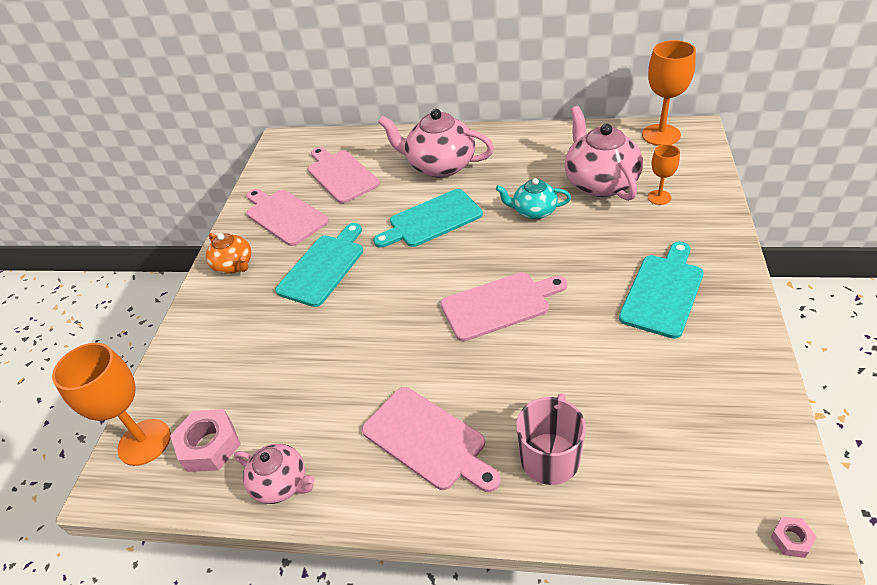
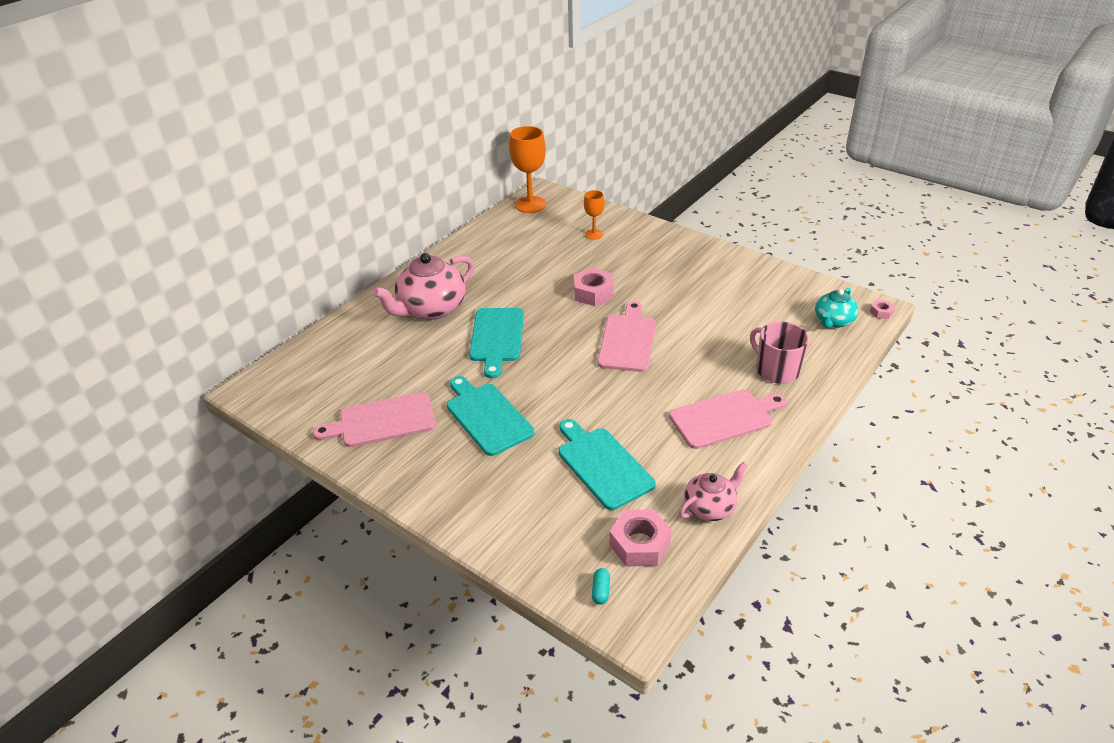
camera: 65 degrees left, 5 degrees down
(144, 442) = (601, 591): orange goblet -> turquoise capsule
(234, 265) = (418, 475): orange teapot -> none
(341, 175) = (366, 367): pink cutting board -> none
(533, 211) = (546, 287): turquoise teapot -> turquoise teapot (833, 321)
(555, 245) = (593, 293): none -> pink nut
(600, 183) = (550, 248): pink teapot -> none
(663, 292) = (681, 272): turquoise cutting board -> turquoise cutting board (602, 465)

